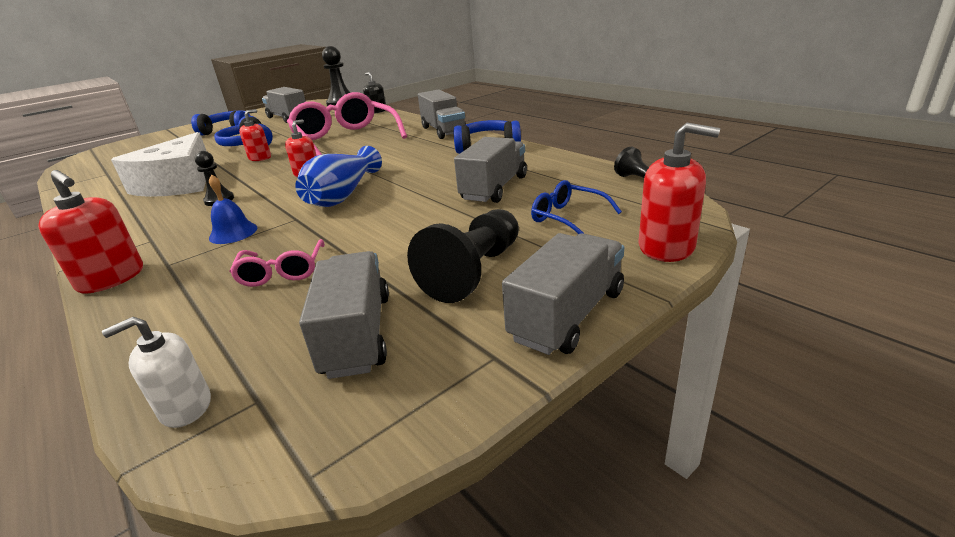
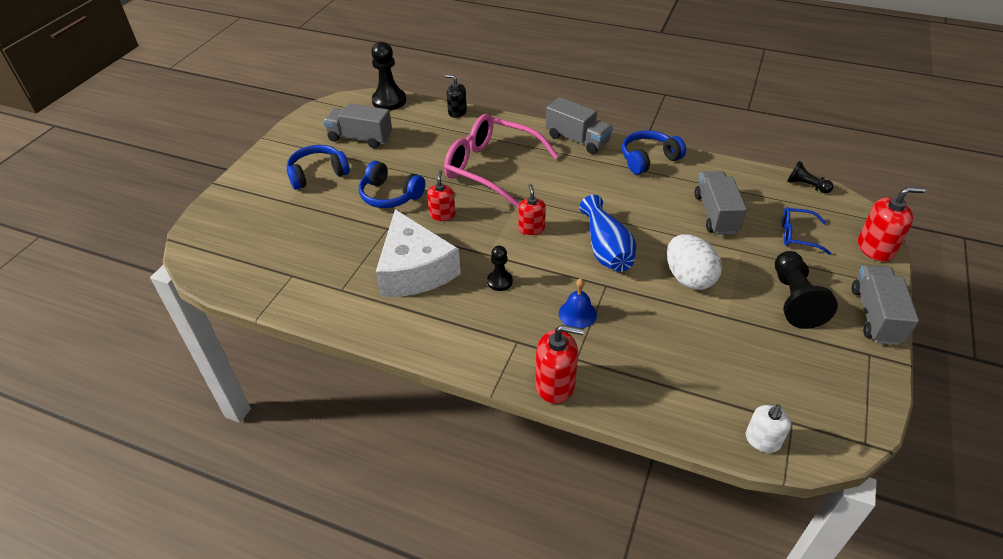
camera: 30 degrees left, 15 degrees up
(282, 272) = (675, 337): pink glasses -> none
(357, 334) = (787, 366): grey truck -> none
(382, 229) = (689, 278): none -> white egg

